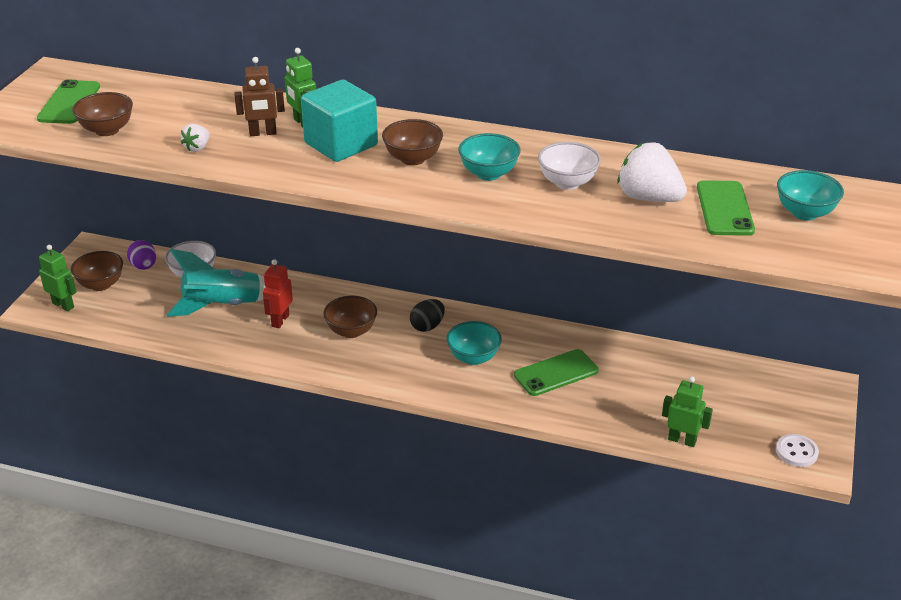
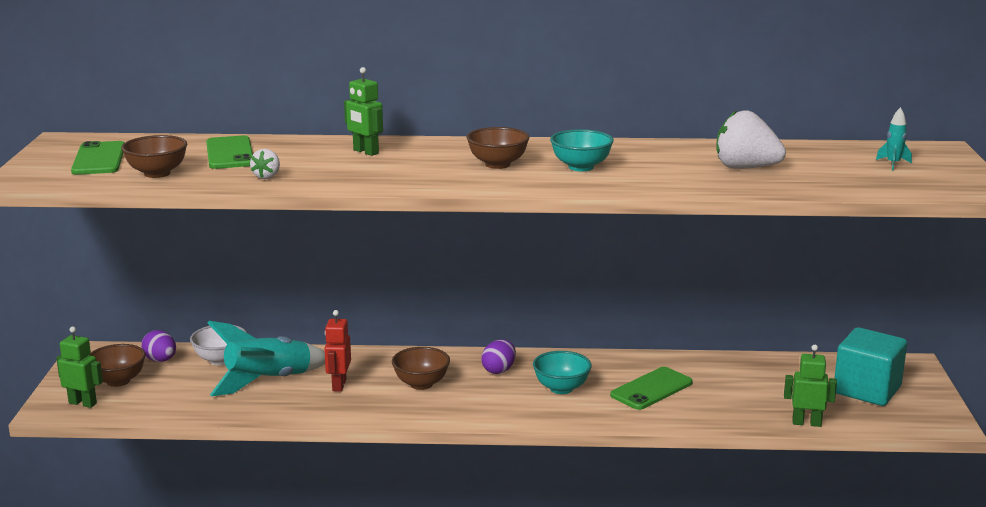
camera: 15 degrees left, 15 degrees down
(263, 133) = (329, 161): brown robot -> none
(341, 144) = (416, 161): turquoise cube -> turquoise cube (867, 390)
(427, 326) = (499, 370): black egg -> purple egg
(567, 183) = (661, 166): white bowl -> none
(724, 209) = (820, 168): green phone -> green phone (230, 153)
(796, 452) = (918, 416): white button -> none
(805, 213) = (893, 164): turquoise bowl -> turquoise rocket

